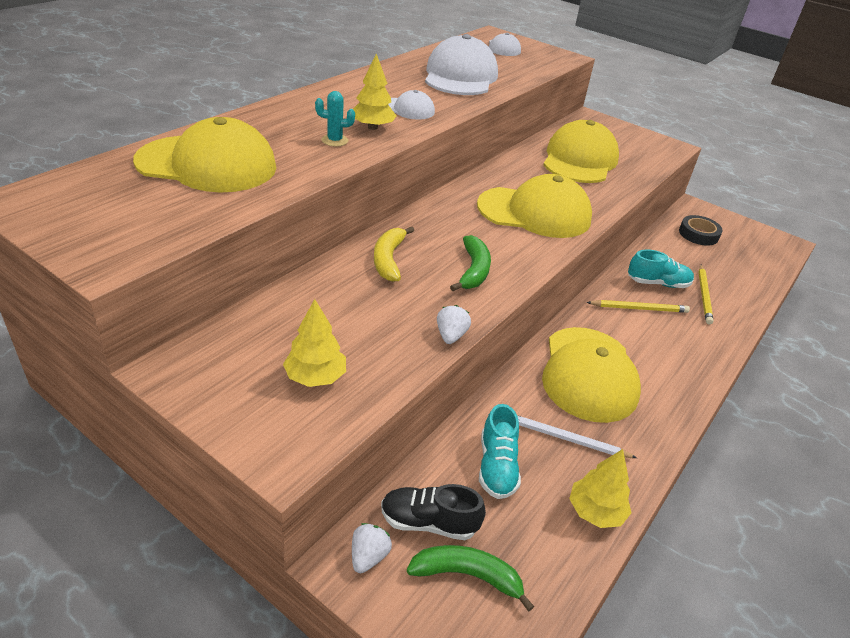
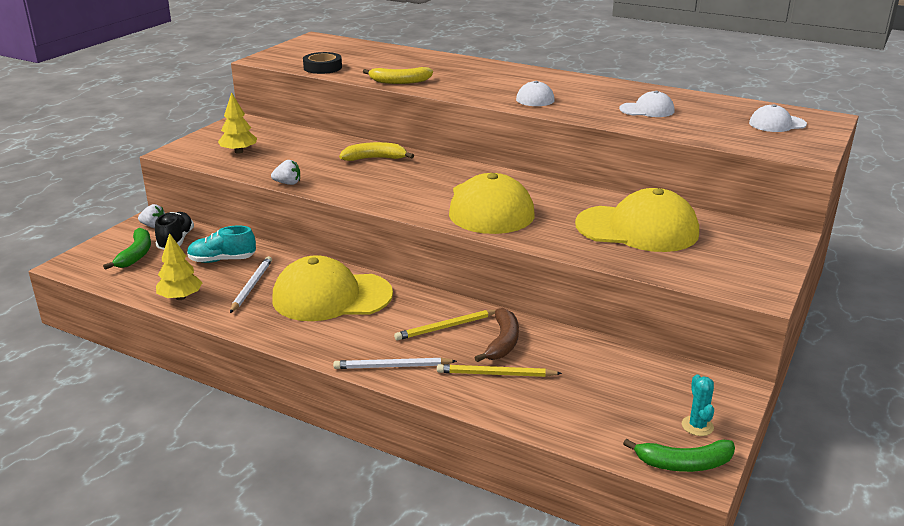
camera: 85 degrees right, 10 degrees down
(207, 164) = (383, 61): yellow cap -> none
(311, 167) = (399, 82): none -> yellow banana
(335, 140) = (448, 83): turquoise cactus -> turquoise cactus (697, 426)
(372, 127) = (484, 90): yellow tree -> none
(460, 76) = (647, 110): white cap -> white cap, size x0.50
(473, 270) = (375, 186): green banana -> green banana (684, 463)
(639, 308) = (446, 327): yellow pencil -> yellow pencil turned 75 degrees clockwise
(658, 283) = (502, 342): turquoise shoe -> brown banana
(698, 234) = (649, 383): black tape -> black tape (322, 67)
(707, 348) = (392, 366): none -> white pencil

